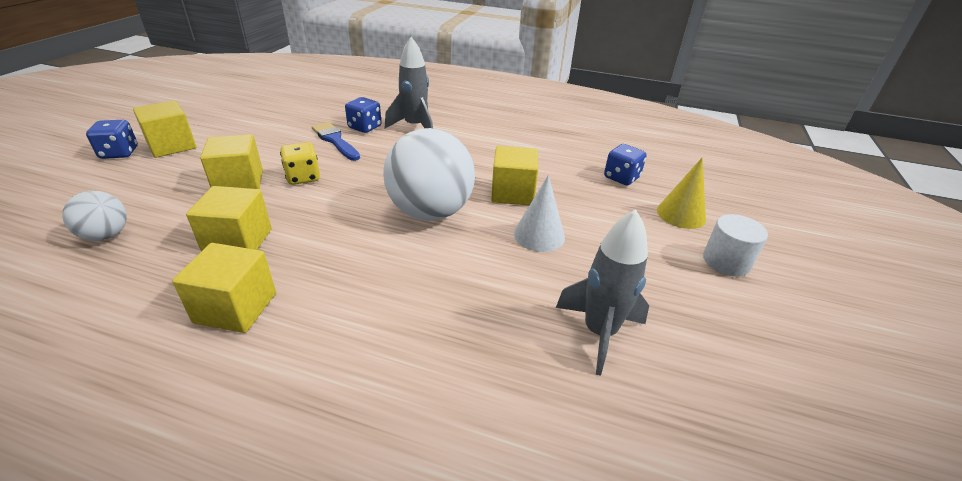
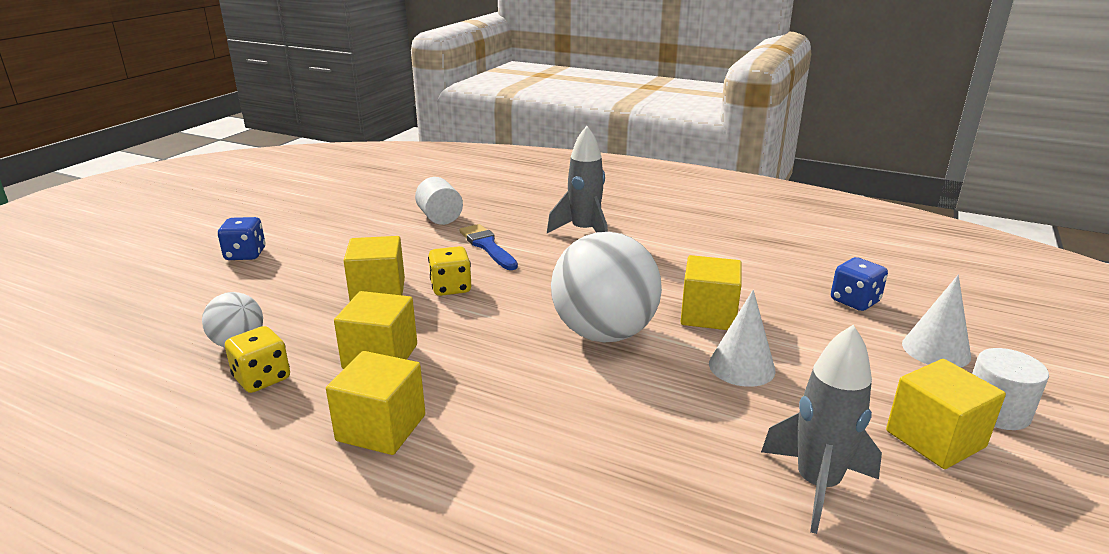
camera: 10 degrees right, 10 degrees down
(126, 268) = (262, 378): none -> yellow dice
(172, 146) = (301, 248): yellow cube -> yellow cube (935, 439)
(296, 117) = (440, 218): none -> white cylinder
(365, 127) = (522, 231): blue dice -> none
(681, 214) = (936, 350): yellow cone -> white cone

